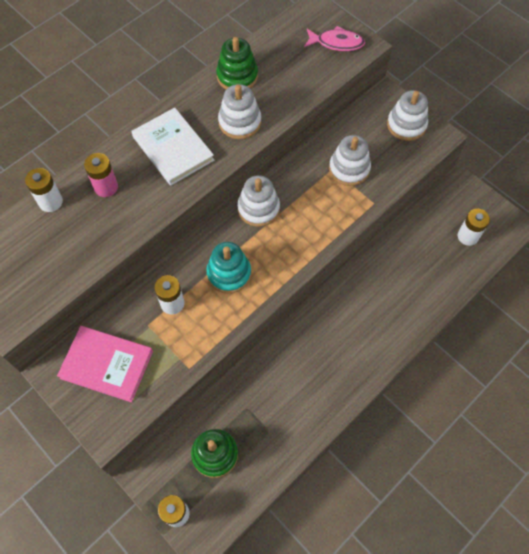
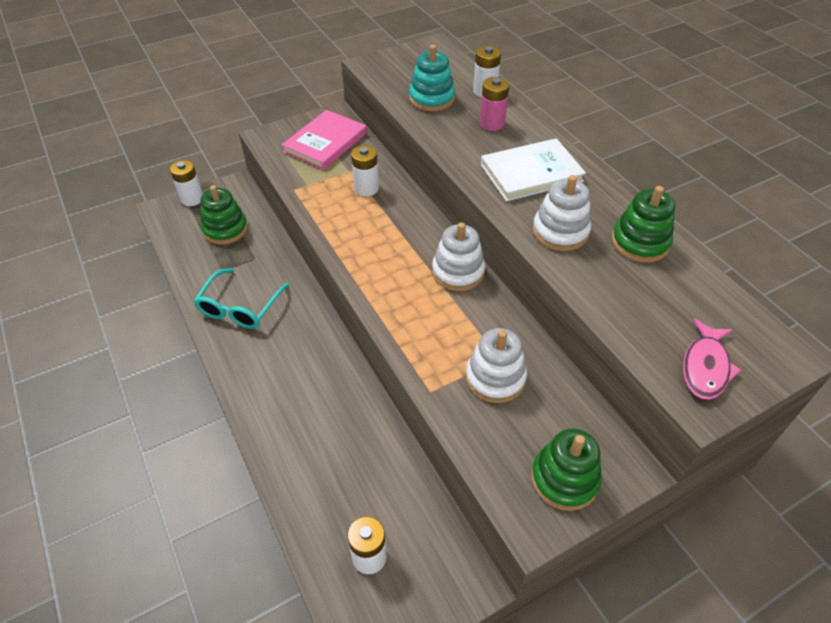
camera: 105 degrees right, 15 degrees down
(229, 273) = (382, 233): turquoise stacking toy -> turquoise stacking toy (431, 99)
(307, 395) = (240, 307): none -> turquoise glasses
(406, 125) = (564, 479): white stacking toy -> green stacking toy

